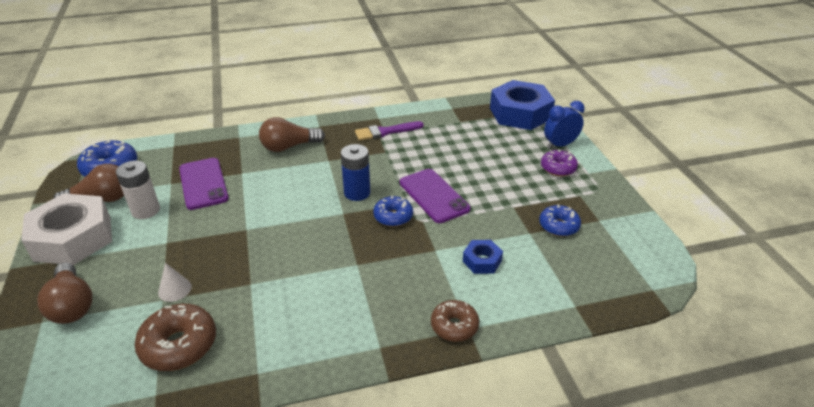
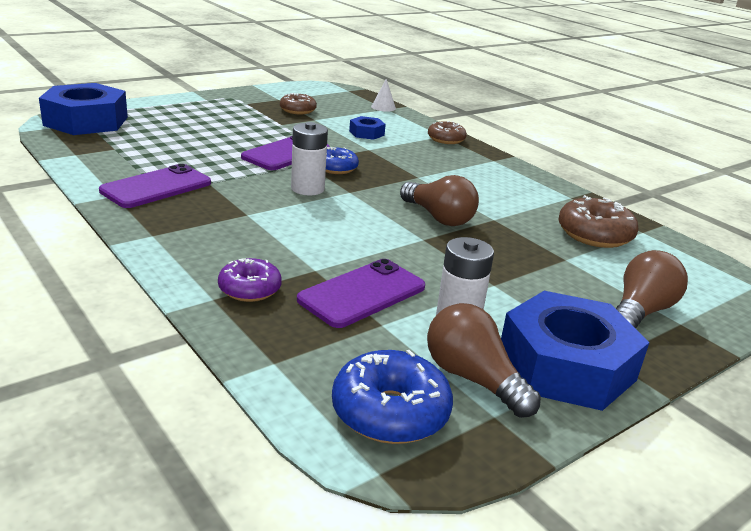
camera: 115 degrees left, 10 degrees down
(73, 238) = (566, 365): white nut -> blue nut
(174, 289) = (546, 256): white cone -> white cone (383, 107)
(289, 147) = (226, 247): brown light bulb -> brown light bulb (438, 217)
(357, 193) = (307, 189): blue battery -> white battery
(385, 132) = (156, 187): purple brush -> purple phone
(558, 168) = (204, 108): purple donut -> purple donut (250, 289)
(558, 226) = (297, 110): blue donut -> brown donut
(560, 145) = (157, 107): blue clock -> none

